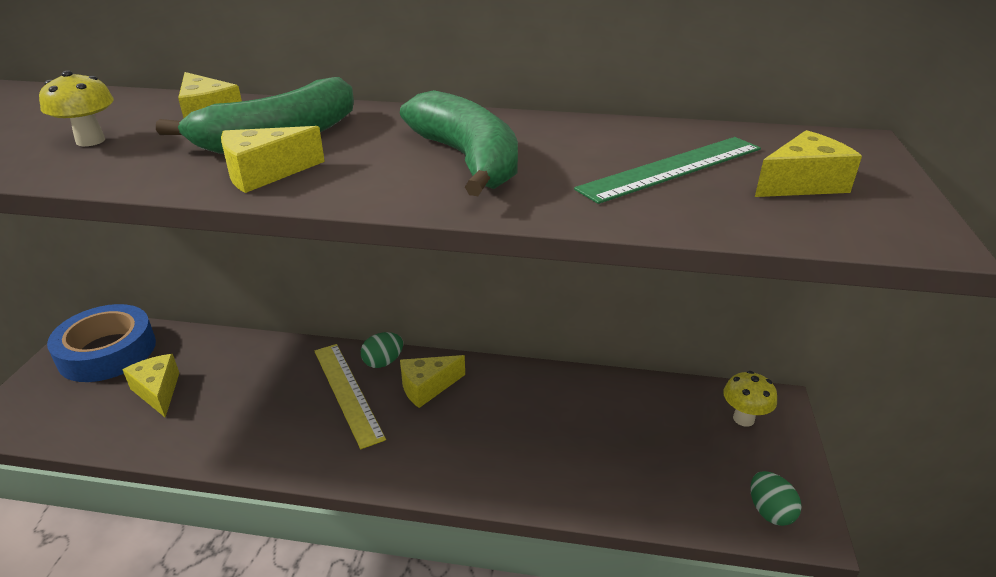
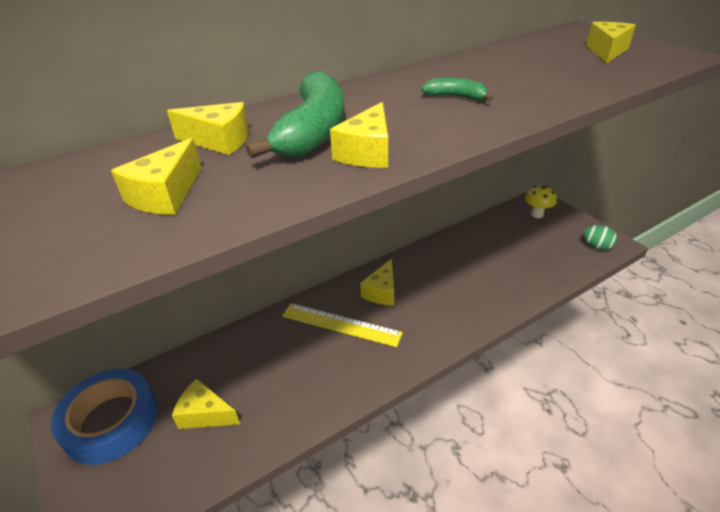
camera: 40 degrees left, 5 degrees up
(90, 141) = (166, 195): yellow mushroom -> yellow cheese
(383, 362) = (335, 295): green egg -> none
(468, 160) = (456, 97): green banana -> green banana, size x0.47
(672, 168) = (549, 64): green ruler -> none

